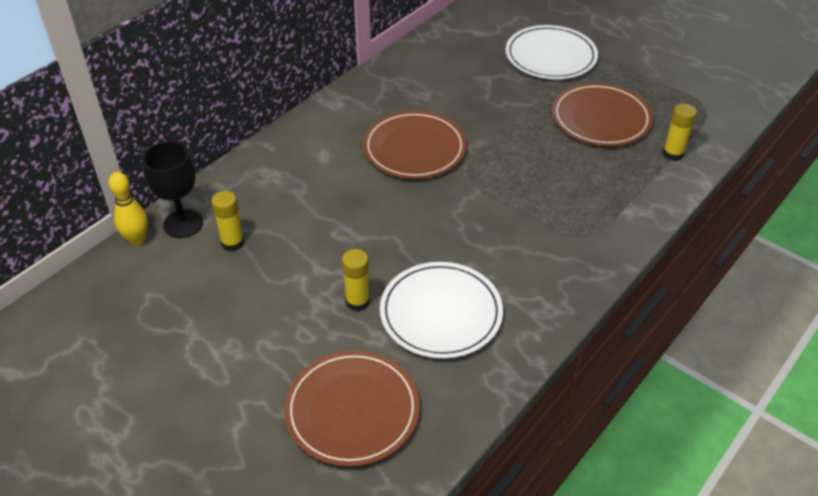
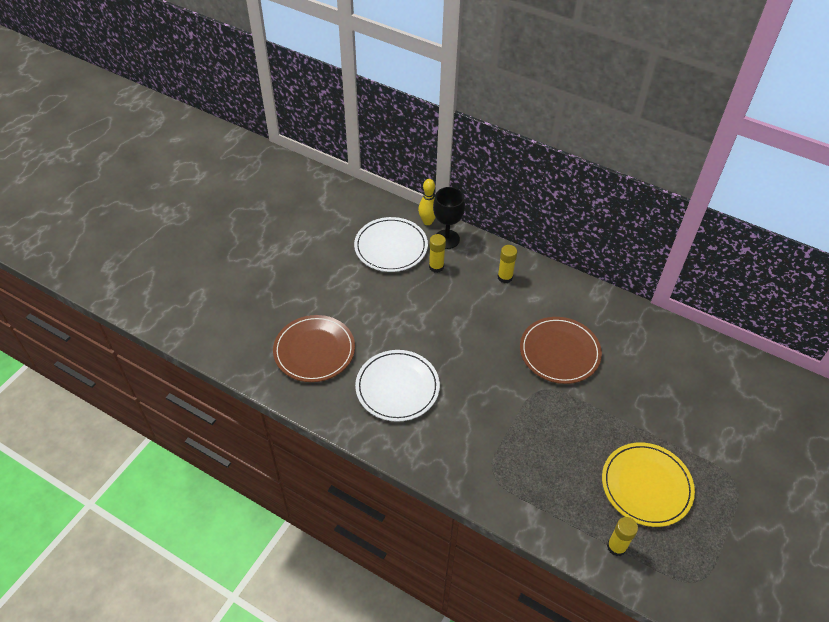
camera: 80 degrees right, 5 degrees up
(357, 301) = (399, 340): yellow glue stick -> yellow glue stick (505, 277)
(550, 56) = (725, 441): white plate -> white plate (391, 247)
(601, 118) = (646, 486): brown plate -> yellow plate

